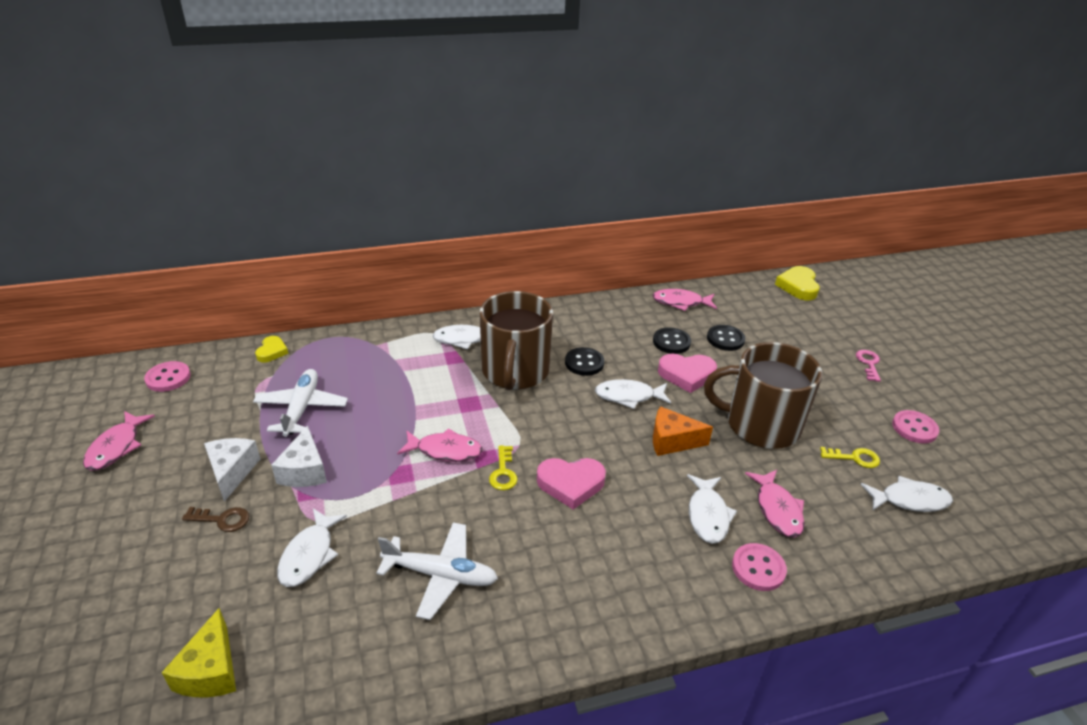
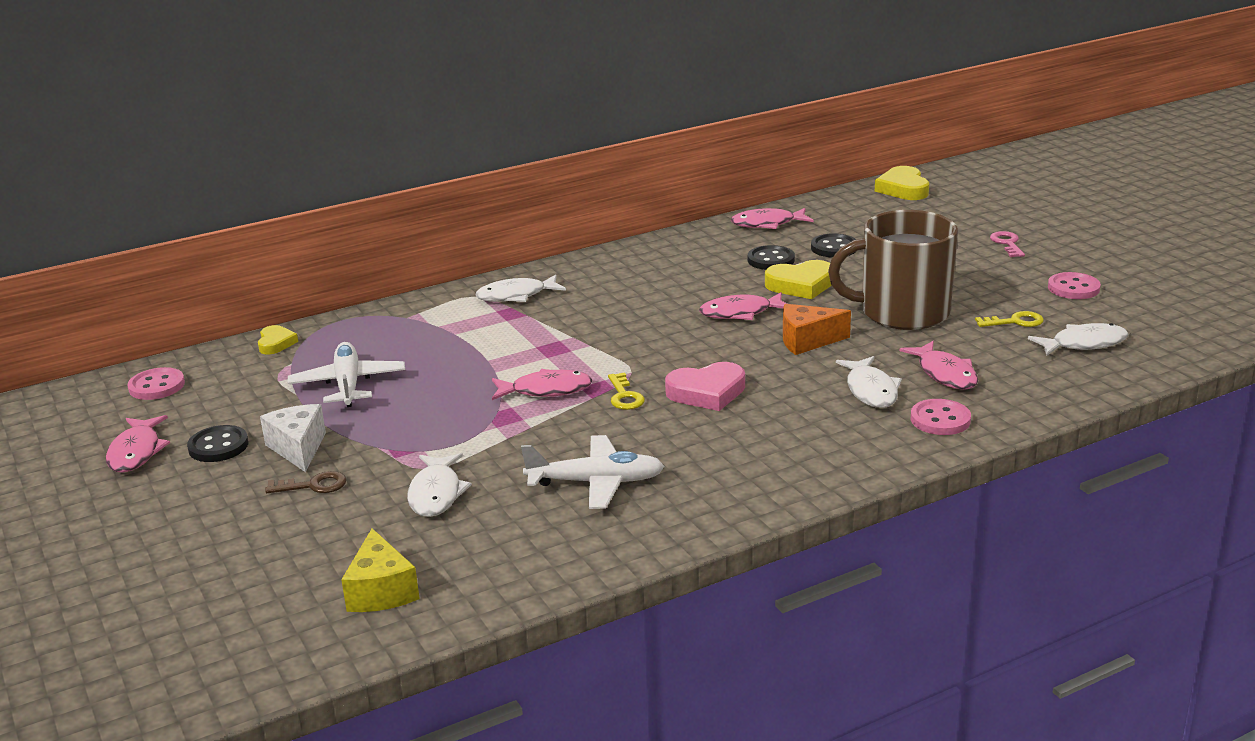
camera: 10 degrees left, 10 degrees down
(304, 471) = (387, 433): white cheese -> none
(515, 371) = (594, 313): brown mug -> none
(584, 363) = (674, 293): black button -> black button (218, 446)
(628, 396) = (740, 313): white fish -> pink fish
(686, 375) = (801, 285): pink heart -> yellow heart

